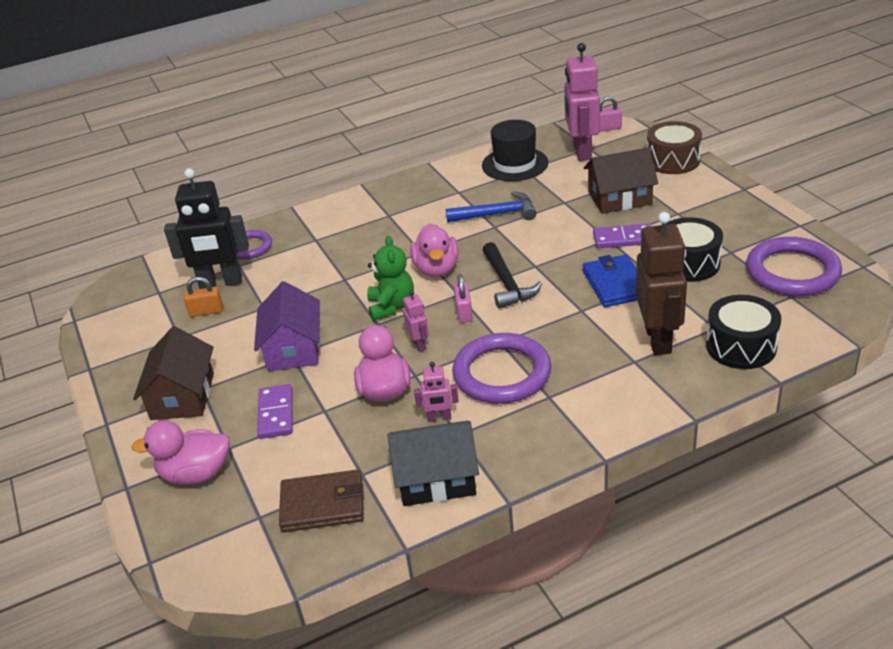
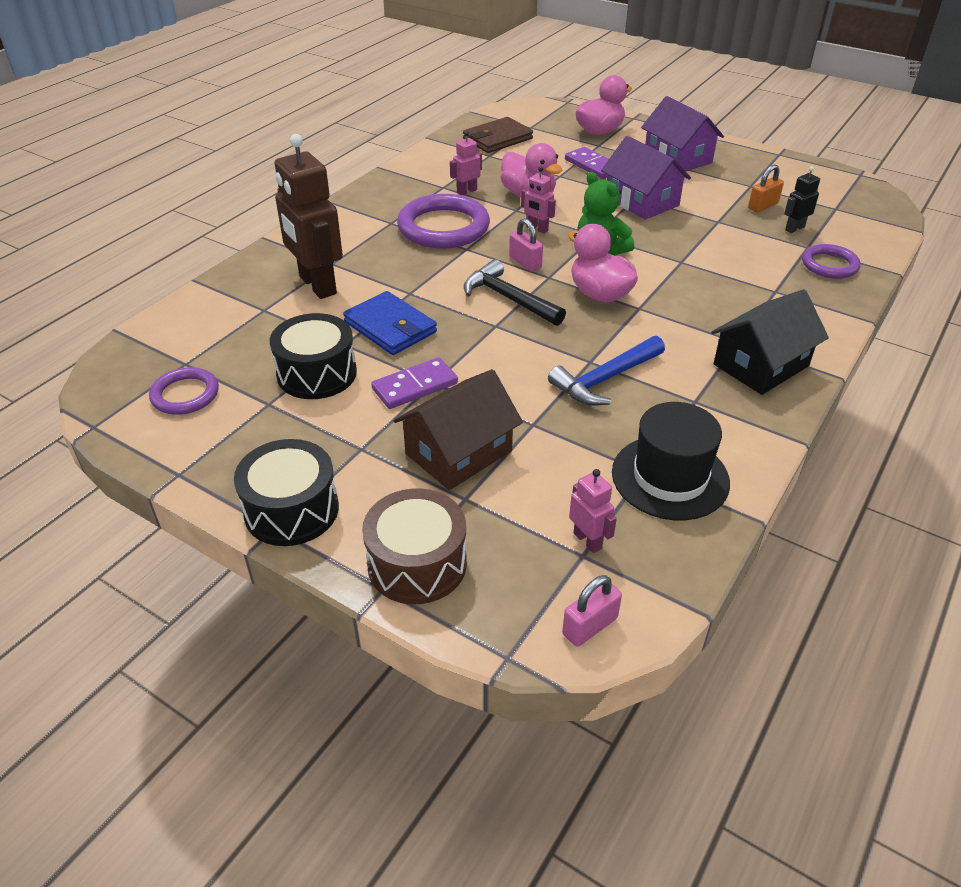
camera: 145 degrees right, 5 degrees up
(182, 396) = (677, 158): brown house -> purple house
(221, 283) = (794, 228): black robot -> black robot, size x0.46
(436, 478) = (436, 164): black house -> black house (761, 365)
(581, 152) = (588, 540): pink robot -> pink robot, size x0.46
(741, 346) = (233, 298): black drum -> black drum (291, 510)
(792, 272) = (185, 395): purple ring -> purple ring, size x0.57

